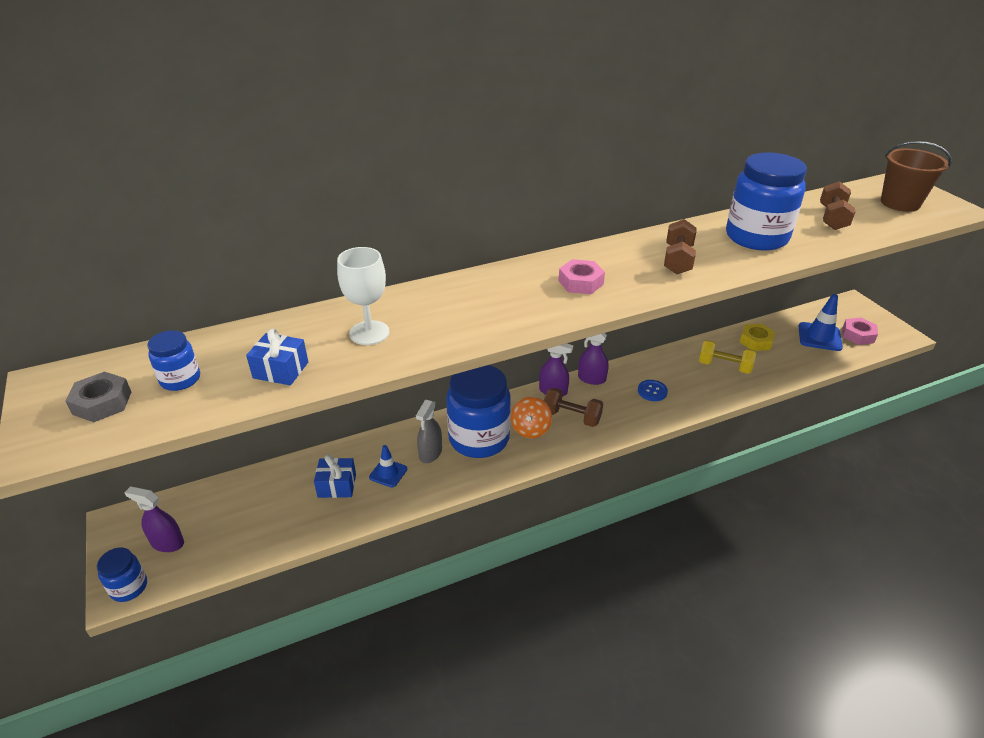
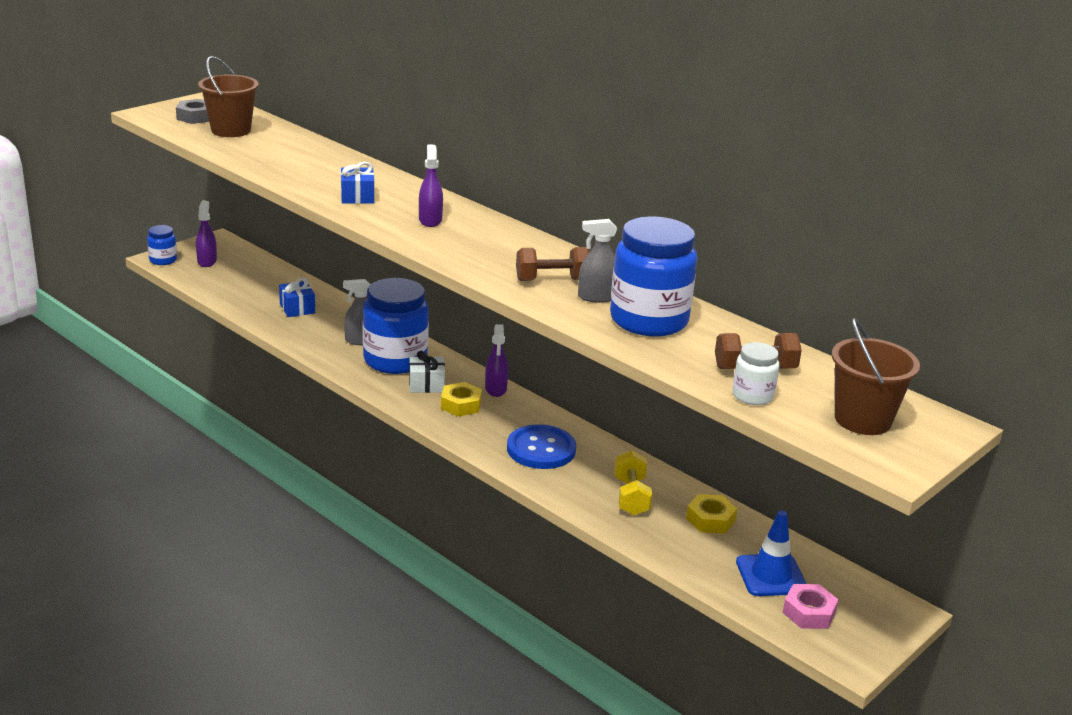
camera: 65 degrees right, 10 degrees down
(180, 379) = (231, 130): blue jar -> brown bucket
(280, 370) = (258, 154): blue gift -> blue gift (357, 196)
(369, 333) = (323, 172): white goblet -> none
(388, 473) = (324, 327): blue traffic cone -> none
(530, 429) = (426, 384): orange spinning top -> white gift
(571, 417) = (461, 405): brown dumbbell -> yellow nut
(580, 282) = (465, 239): pink nut -> none
(591, 379) = (535, 409): purple spray bottle -> purple spray bottle (430, 220)
(652, 391) = (541, 449): blue button -> blue button, size x1.90
(713, 248) = (597, 297): none -> grey spray bottle
(874, 228) = (752, 396): none -> white jar

